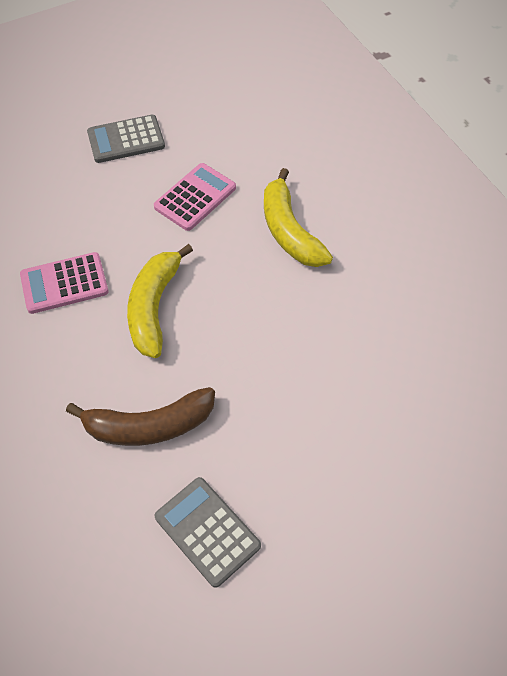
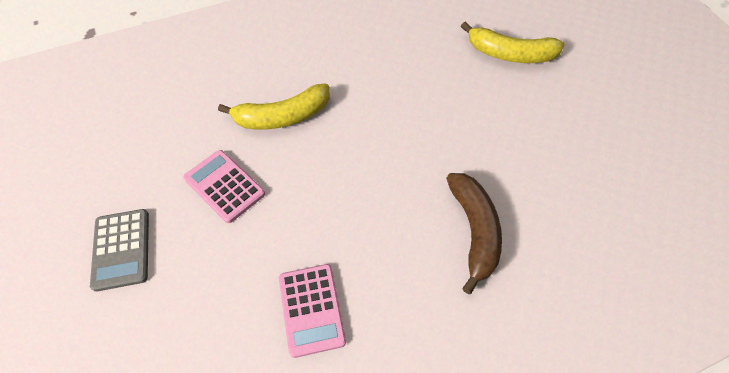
camera: 85 degrees left, 0 degrees up
(154, 307) = (351, 225): yellow banana -> yellow banana (510, 54)
(207, 531) = (561, 192): grey calculator -> none

